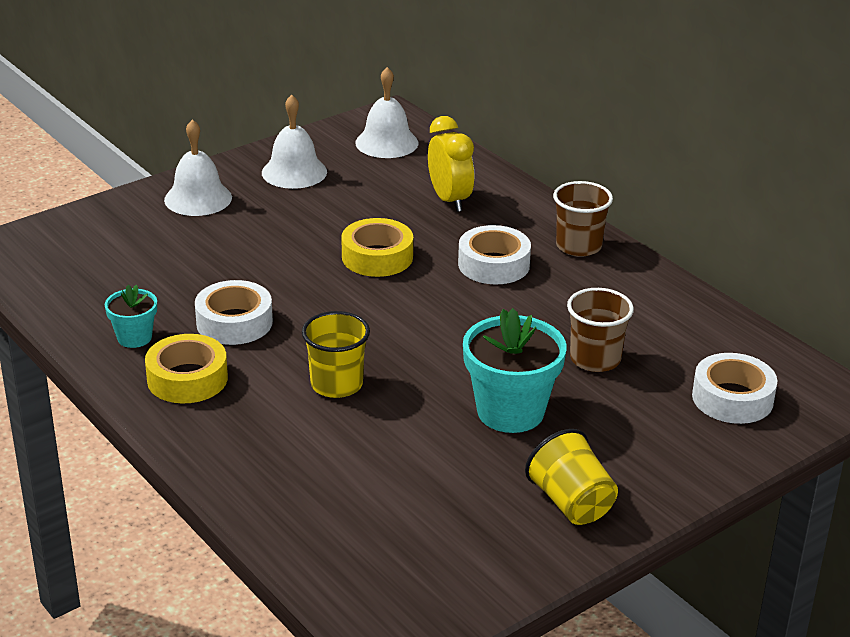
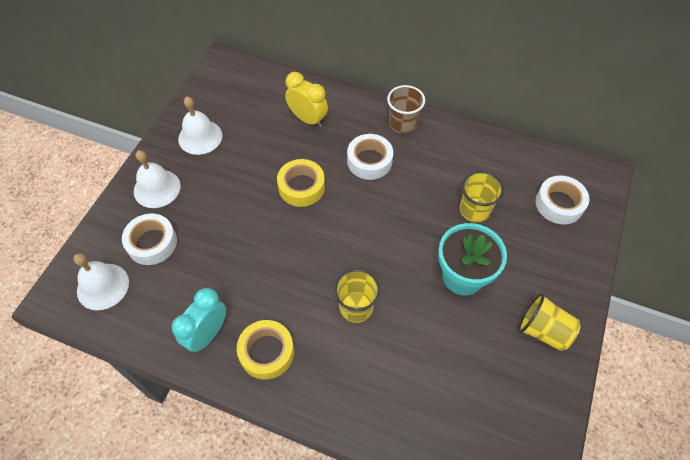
camera: 30 degrees left, 25 degrees up
(134, 337) = (207, 334): turquoise flower pot -> turquoise clock
(234, 322) = (259, 287): white tape -> white tape (152, 243)
(386, 142) = (237, 86): white bell -> white bell (103, 286)
(595, 359) = (474, 210): brown cup -> yellow cup

